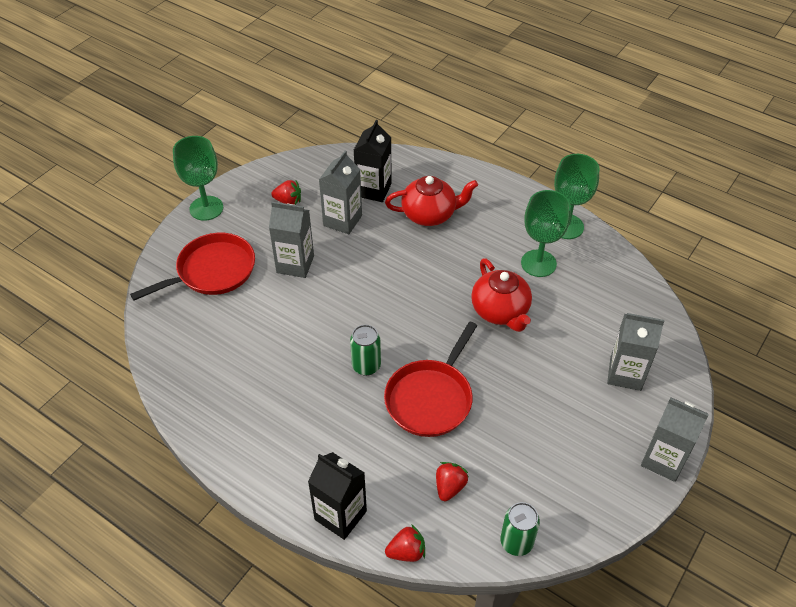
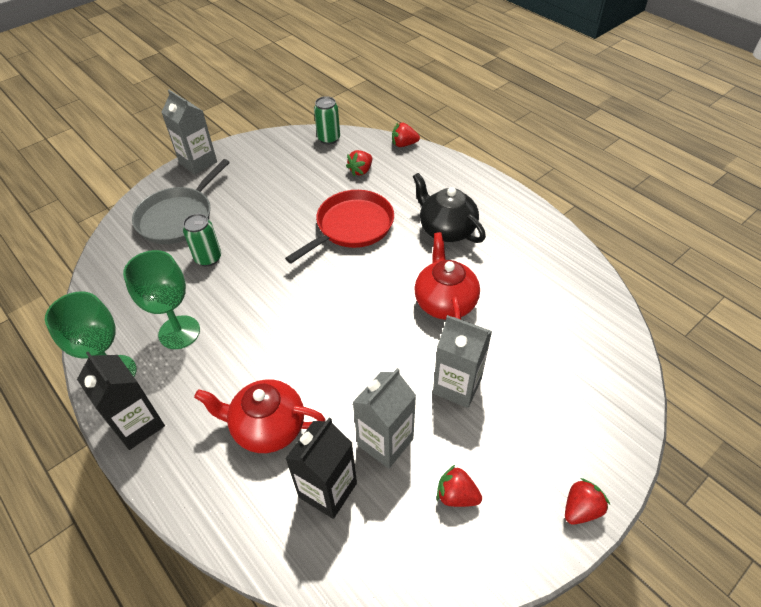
camera: 165 degrees left, 0 degrees up
(206, 208) = (580, 509): green goblet -> red strawberry
(212, 271) = (561, 397): red pan -> none
(325, 415) = (446, 229): none -> black teapot
(340, 515) = (445, 167): black carton -> black carton (138, 425)
(366, 366) = (401, 261): green can -> green can (208, 258)
(500, 311) = (251, 288): red teapot -> red teapot (445, 302)
(625, 374) = (178, 218): grey carton -> grey pan

